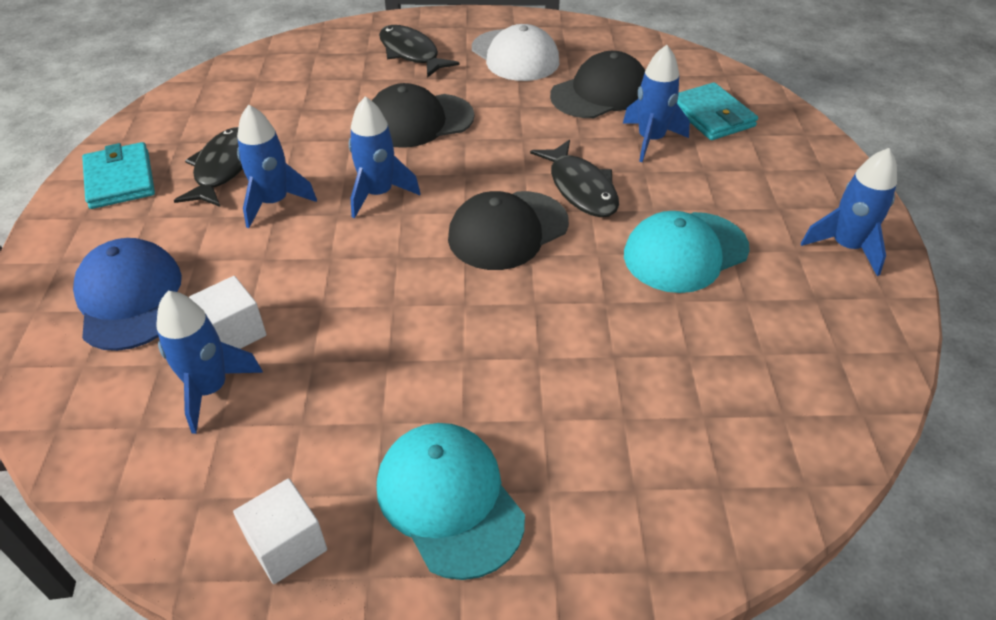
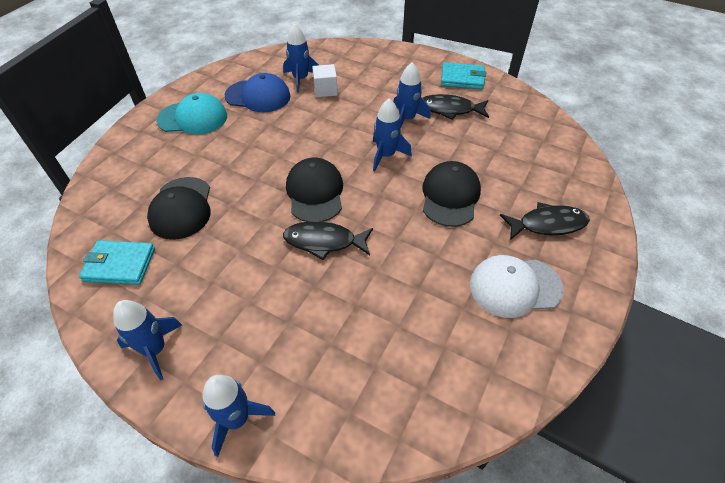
camera: 120 degrees right, 5 degrees up
(130, 298) = (370, 70): blue cap -> blue cap (258, 96)
(223, 168) = (450, 109): black fish -> black fish turned 150 degrees clockwise
(287, 545) = (218, 81): white cube -> none
(600, 93) = (425, 315): black cap -> black cap (181, 208)
(650, 140) = (344, 310): blue rocket -> blue rocket (237, 419)
(685, 252) = (231, 259): turquoise cap -> none
(711, 115) = (345, 376): turquoise wallet -> turquoise wallet (120, 264)

